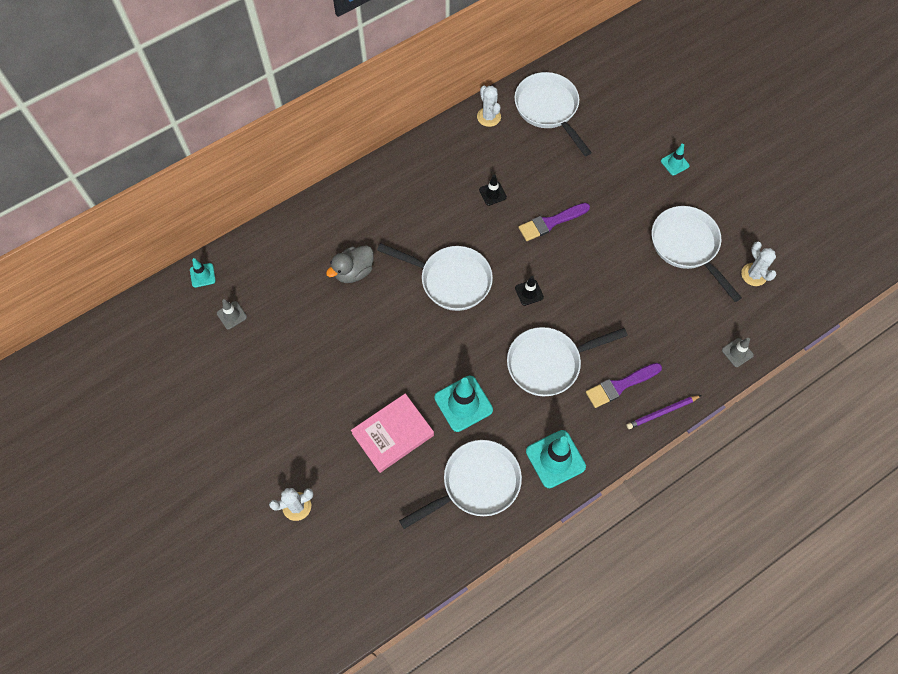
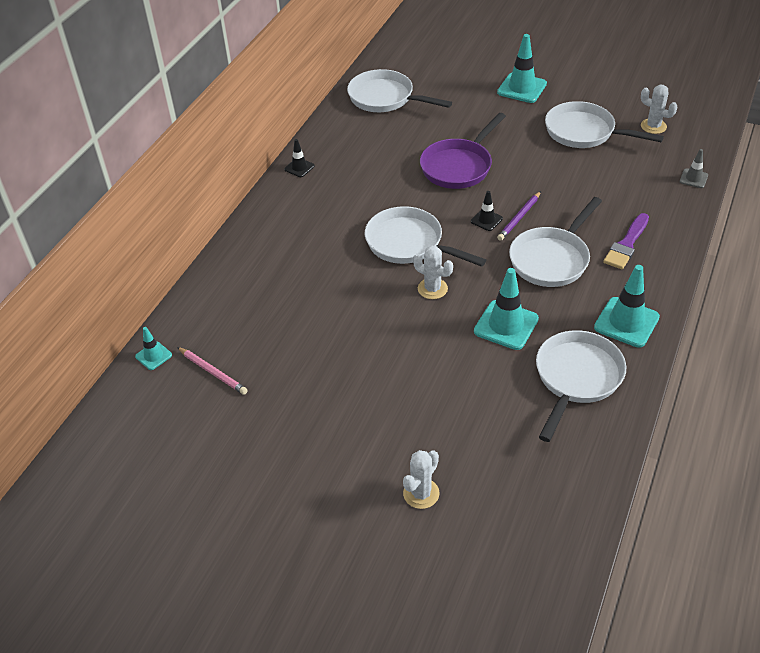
camera: 30 degrees left, 20 degrees down
(232, 315) = (213, 372): grey traffic cone -> pink pencil
(353, 271) = (310, 280): grey duck -> none
(393, 434) = (462, 382): pink book -> none
(451, 280) = (409, 243): white pan -> white pan turned 135 degrees counterclockwise
(489, 117) = (338, 123): white cactus -> white cactus (432, 289)
(492, 193) = (389, 170): black traffic cone -> black traffic cone (299, 168)
(551, 222) = (459, 166): purple brush -> purple pan
(662, 412) = (678, 245): purple pencil -> purple pencil (519, 218)
(674, 163) = (522, 88): turquoise traffic cone -> turquoise traffic cone, size x1.87

